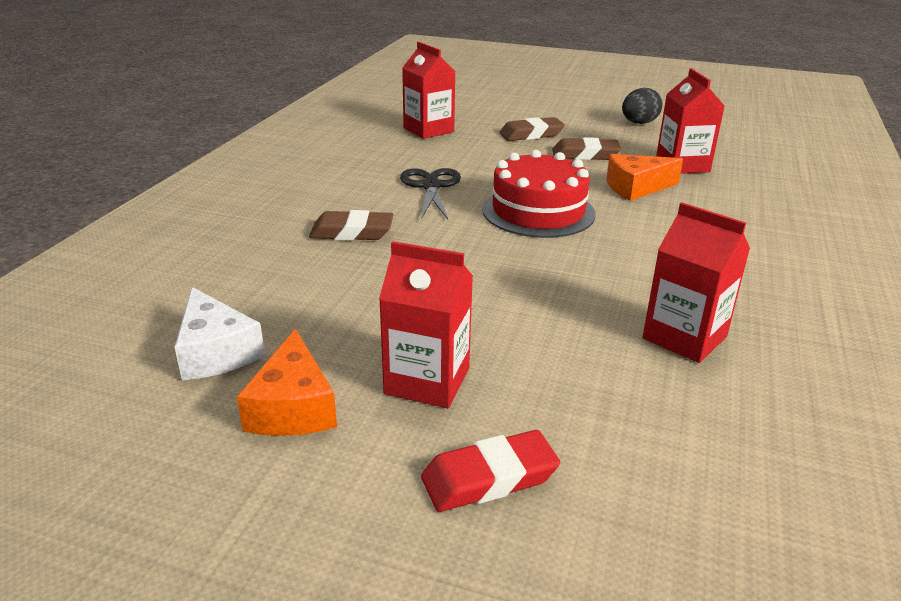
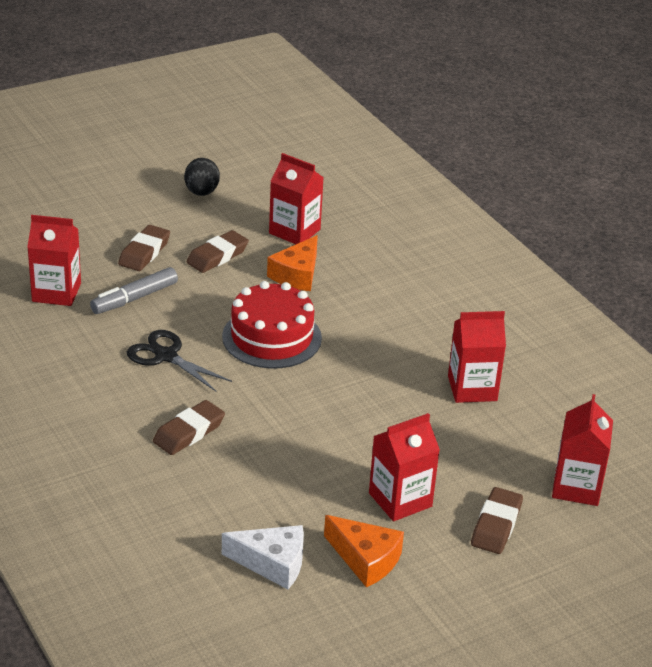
camera: 50 degrees left, 5 degrees up
(474, 151) = (134, 298): none -> grey marker
(489, 478) = (496, 525): red eraser -> brown eraser
(675, 513) = (576, 487): none -> red carton

